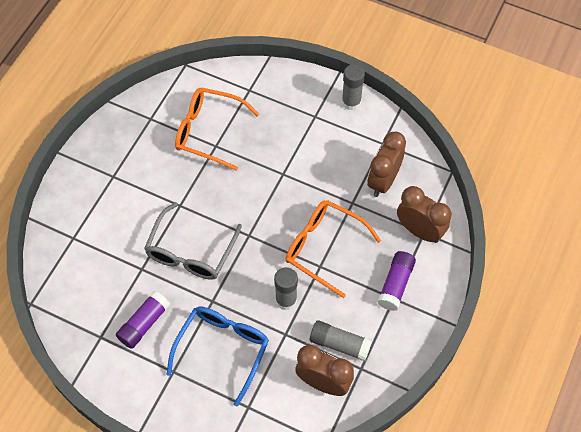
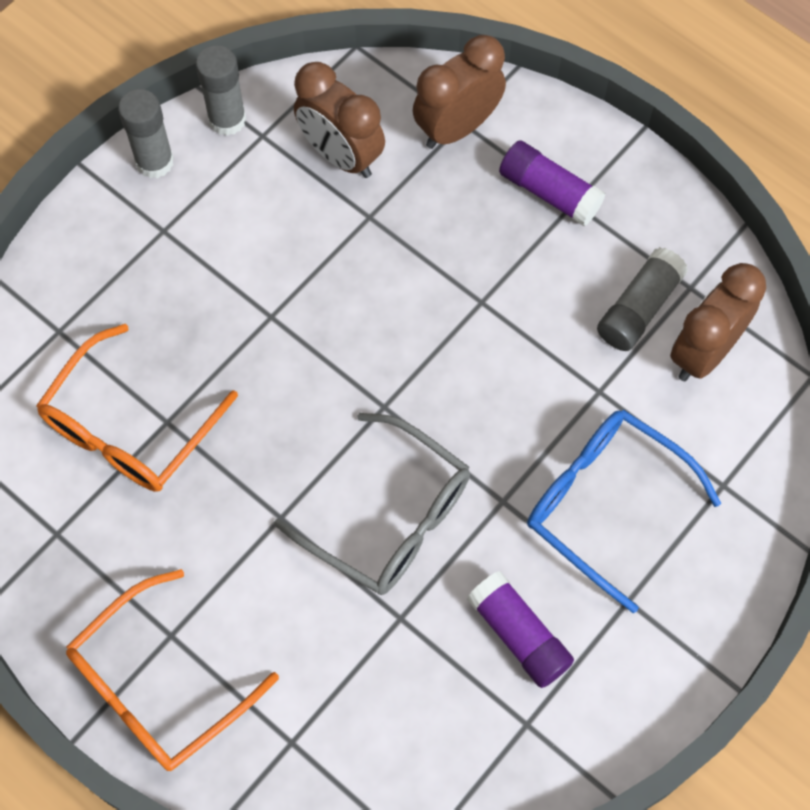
camera: 75 degrees left, 5 degrees up
(286, 300) = (533, 374): grey glue stick -> grey glue stick (227, 119)
(324, 248) = (447, 286): orange glasses -> orange glasses (159, 686)

